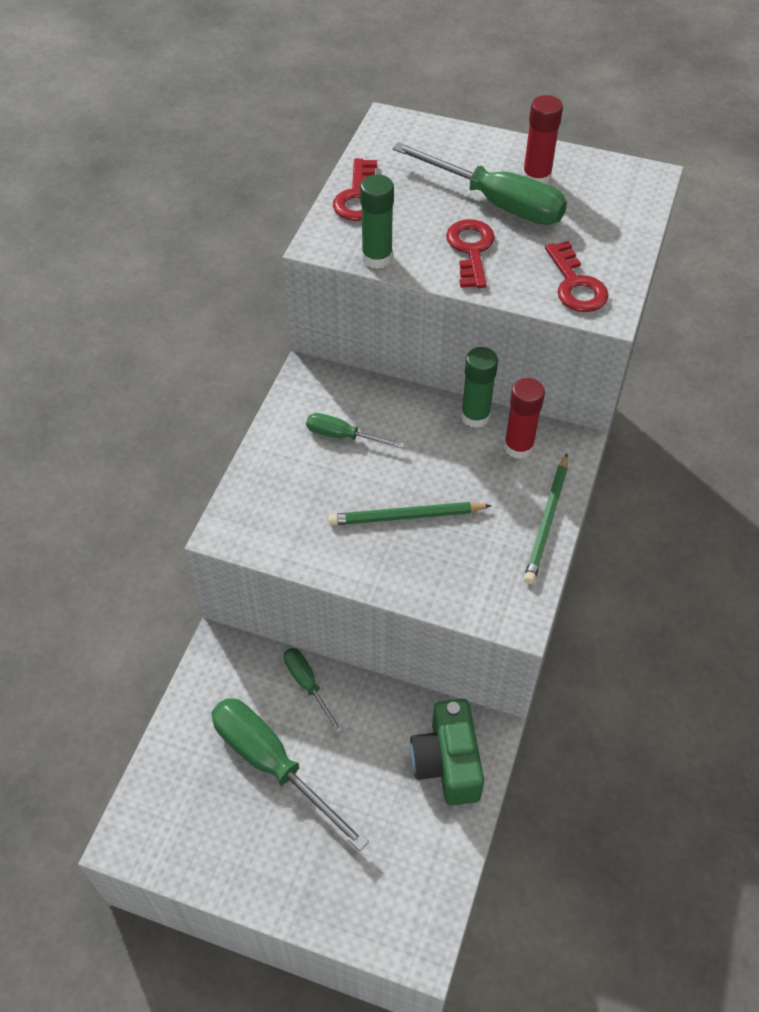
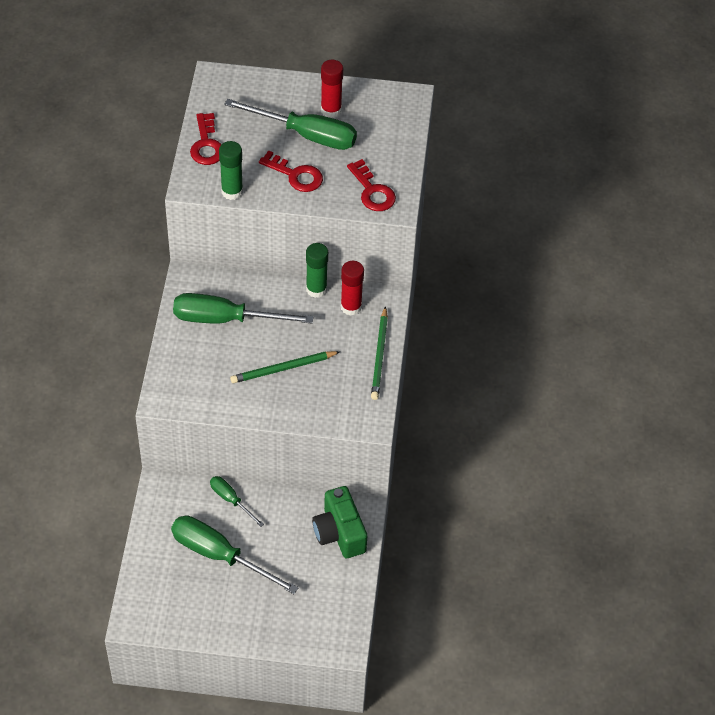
camera: 15 degrees left, 0 degrees up
(343, 436) = (225, 319): green screwdriver -> green screwdriver, size x1.91
(471, 250) = (296, 175): red key -> red key turned 135 degrees clockwise

